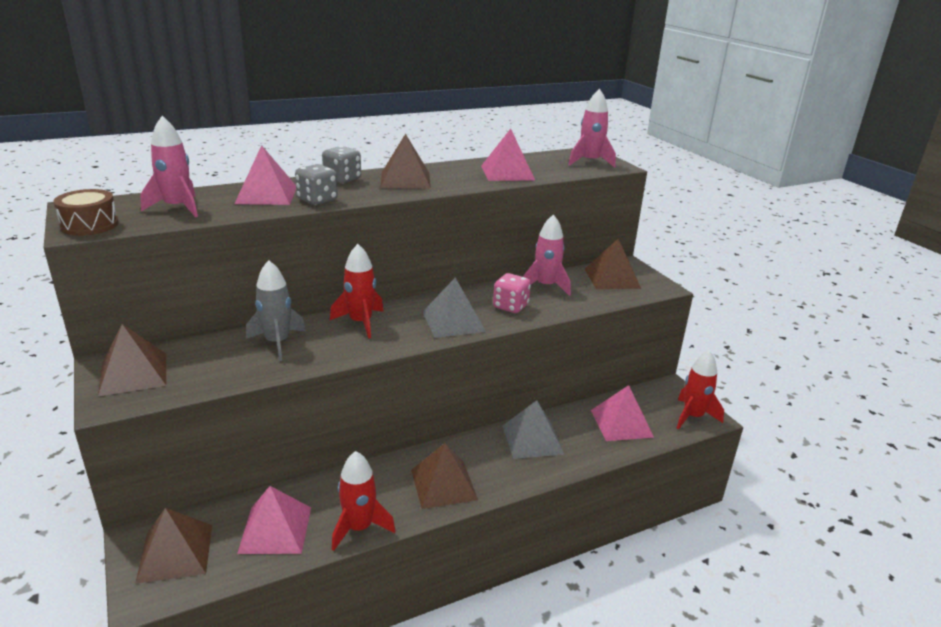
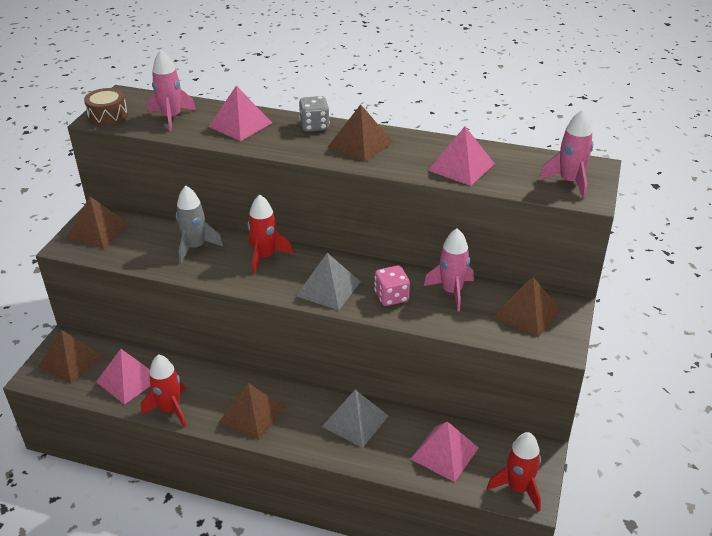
camera: 45 degrees right, 10 degrees up
(317, 200) = (264, 143): grey dice -> none

